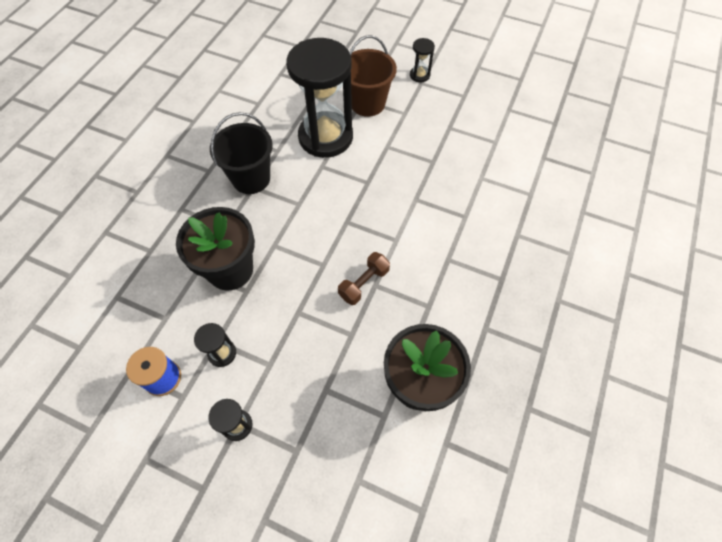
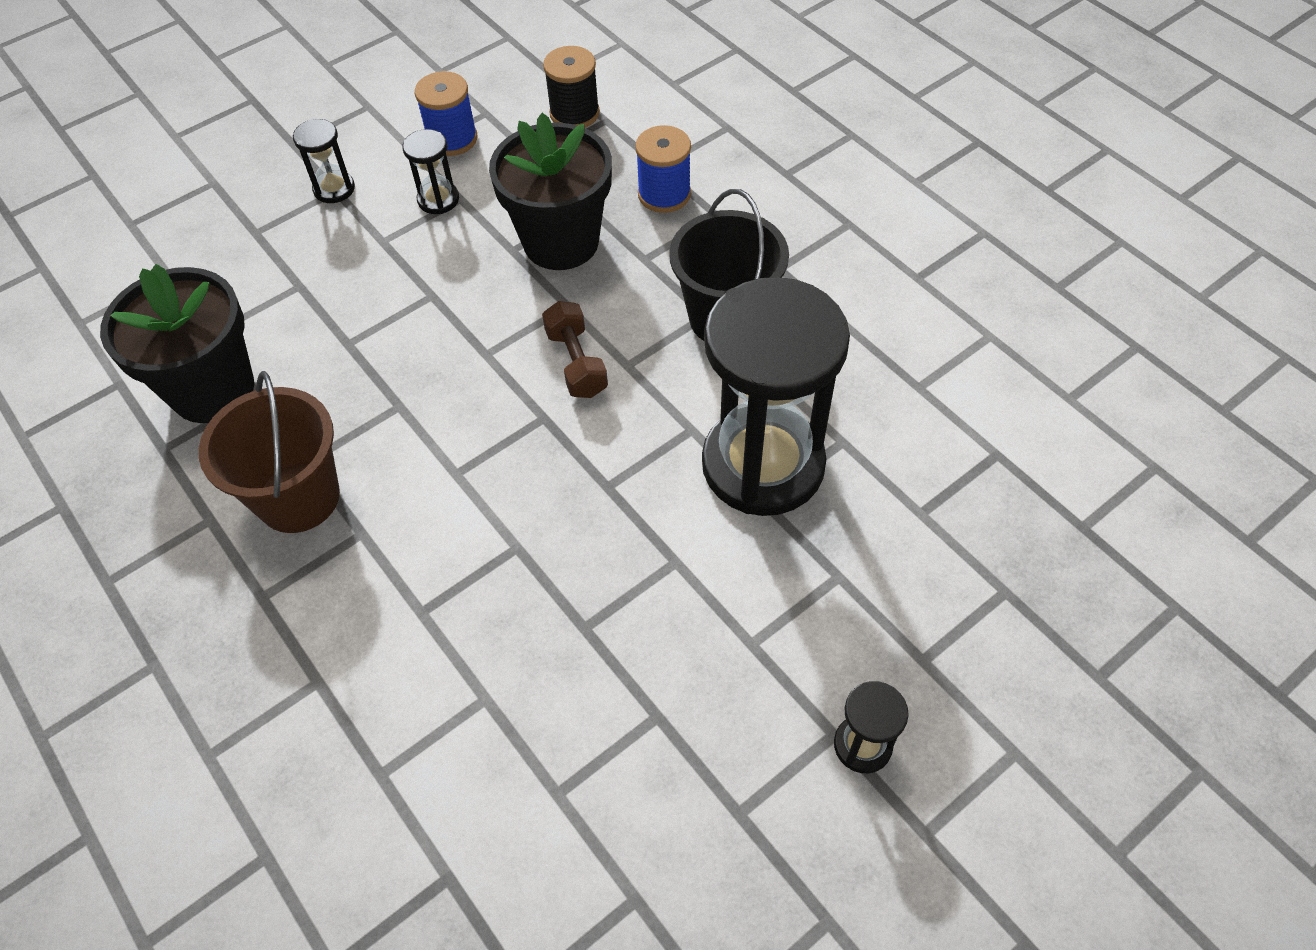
camera: 120 degrees right, 5 degrees down
(115, 317) = (574, 113): none -> black spool
(173, 238) = (664, 194): none -> blue spool
(364, 283) = (413, 392): brown dumbbell -> brown dumbbell (576, 363)
(367, 103) = (820, 582): brown bucket -> brown bucket (298, 497)

